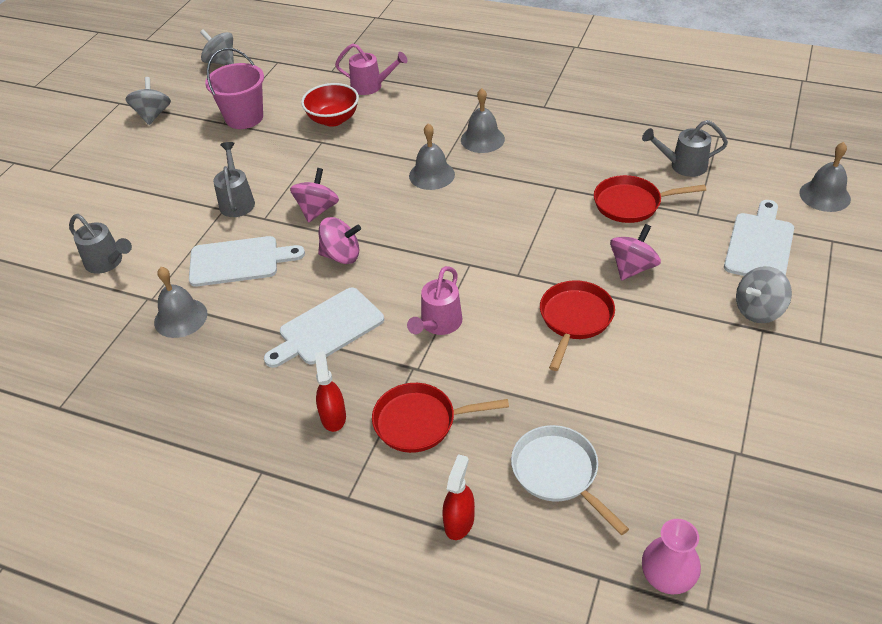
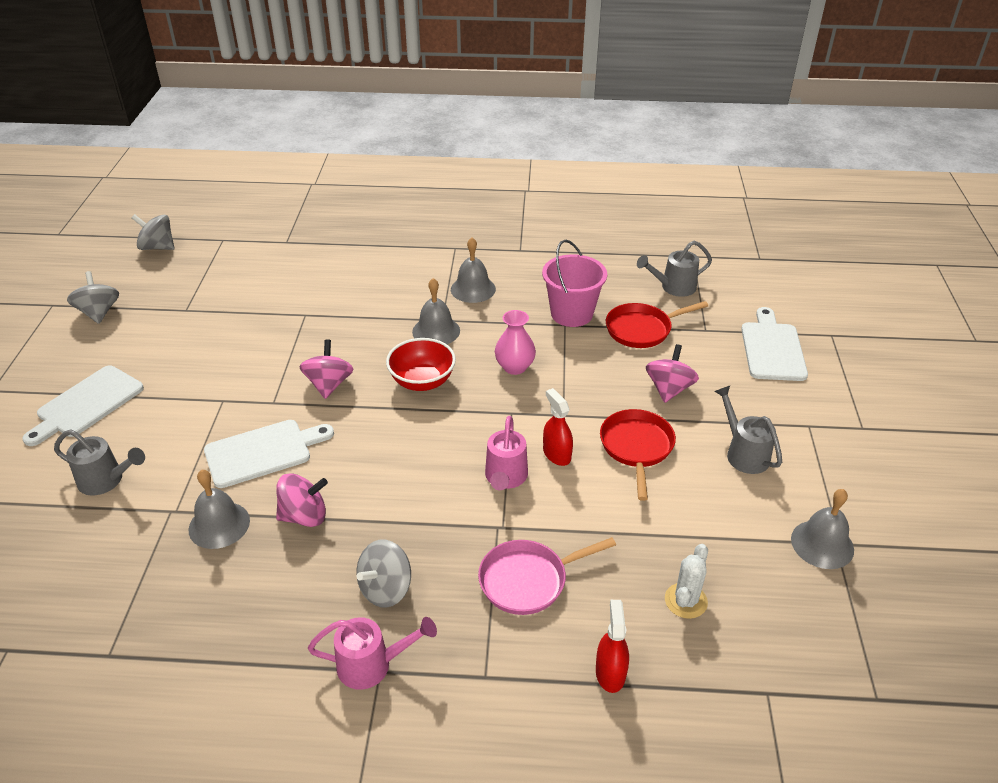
camera: 20 degrees left, 5 degrees down
(237, 201) = (235, 389): grey watering can -> grey watering can (743, 453)
(244, 118) = (208, 301): pink bucket -> pink bucket (572, 314)
(327, 328) = (390, 504): white cutting board -> white cutting board (87, 404)
(333, 119) = (308, 290): red bowl -> red bowl (422, 381)
(333, 416) = (434, 595): red spray bottle -> red spray bottle (556, 454)
(341, 255) = (374, 427): pink spinning top -> pink spinning top (304, 516)
(371, 86) = (336, 252): pink watering can -> pink watering can (372, 665)
(420, 422) = (528, 580): red pan -> pink pan
(558, 473) = (685, 601): white pan -> white cactus
(667, 578) = (828, 677): pink vase -> pink vase (514, 367)
(758, 310) = (797, 408): grey spinning top -> grey spinning top (386, 589)
(824, 195) = (807, 296): grey bell -> grey bell (822, 544)

